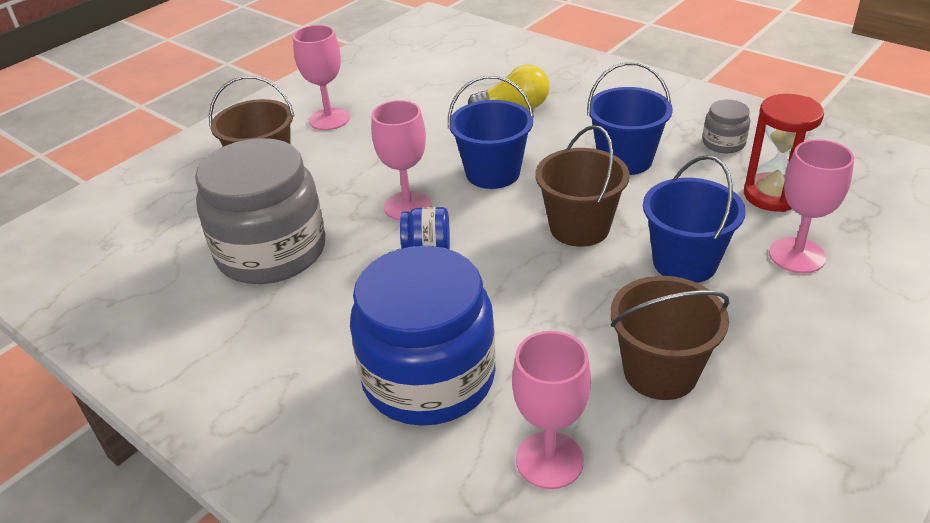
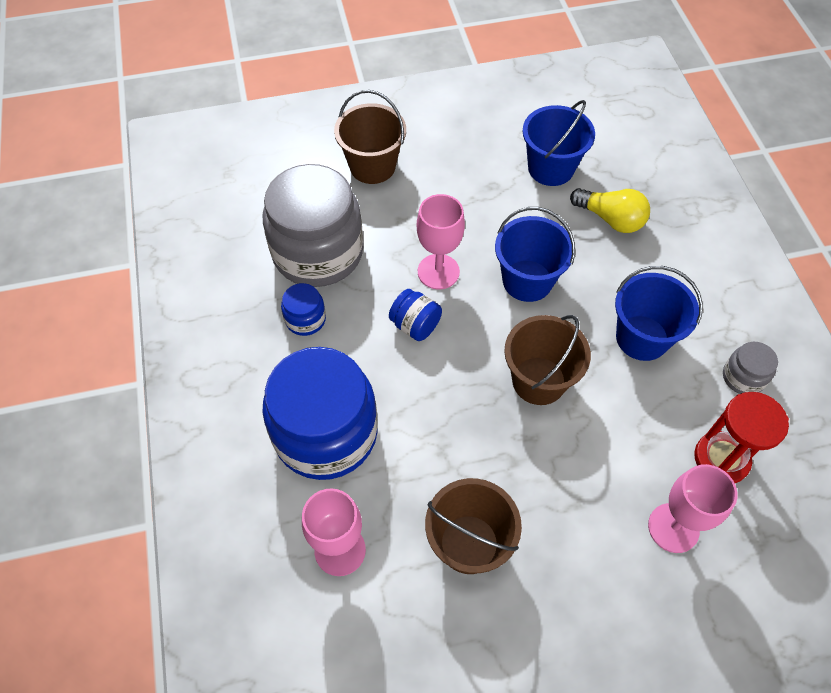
camera: 35 degrees right, 20 degrees up
(311, 305) = (305, 319): none -> blue jar
(329, 119) = (458, 139): pink goblet -> none
(684, 262) = (582, 469): blue bucket -> blue bucket (550, 168)

